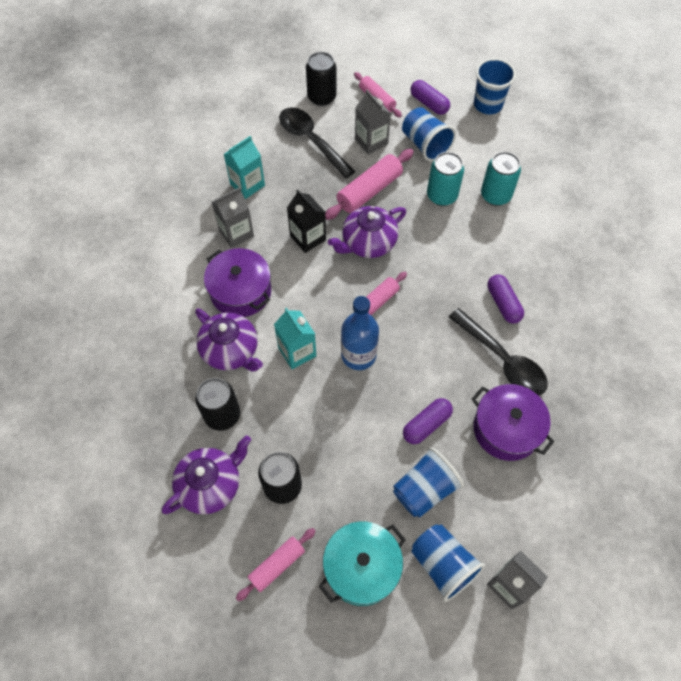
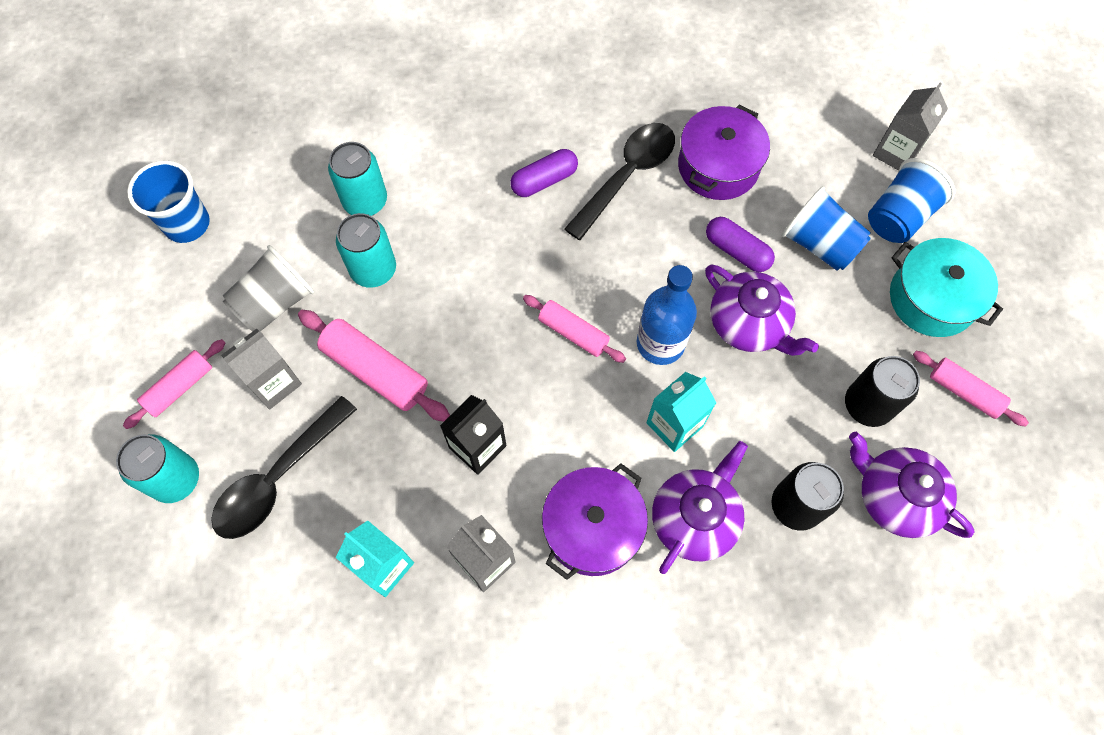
camera: 100 degrees left, 5 degrees up
(322, 97) = (176, 479): black can -> turquoise can
(368, 243) = (473, 359): purple teapot -> purple teapot (749, 324)
(425, 145) = (275, 303): blue cup -> grey cup
(429, 103) = (187, 307): purple capsule -> none

